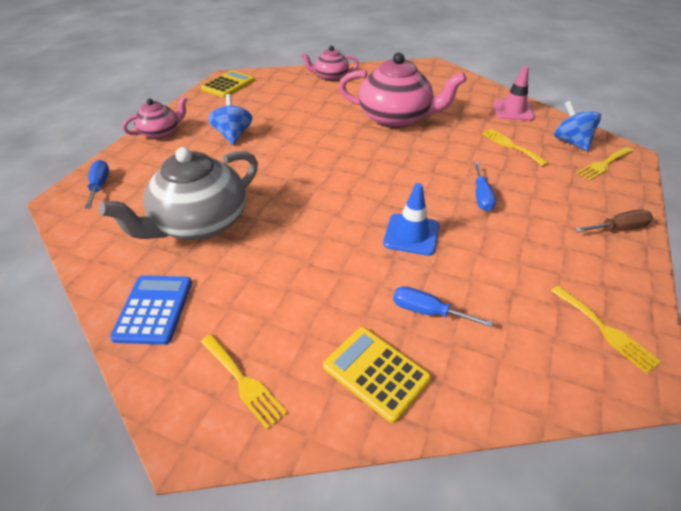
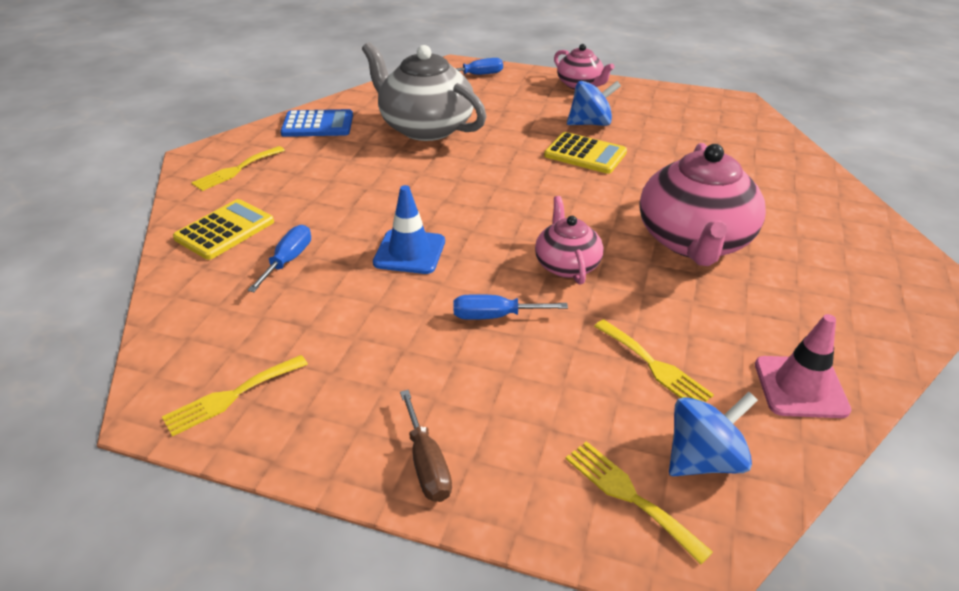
camera: 85 degrees right, 5 degrees down
(228, 85) = (716, 105): yellow calculator -> yellow calculator (585, 154)
(330, 76) = (800, 177): pink teapot -> pink teapot (566, 265)
(511, 146) = (654, 366): yellow fork -> yellow fork turned 90 degrees clockwise

